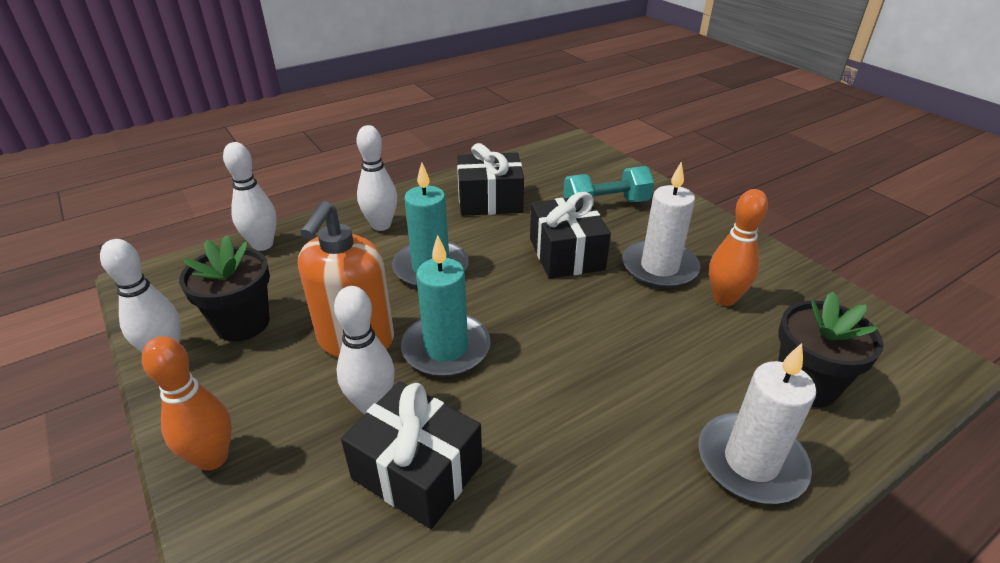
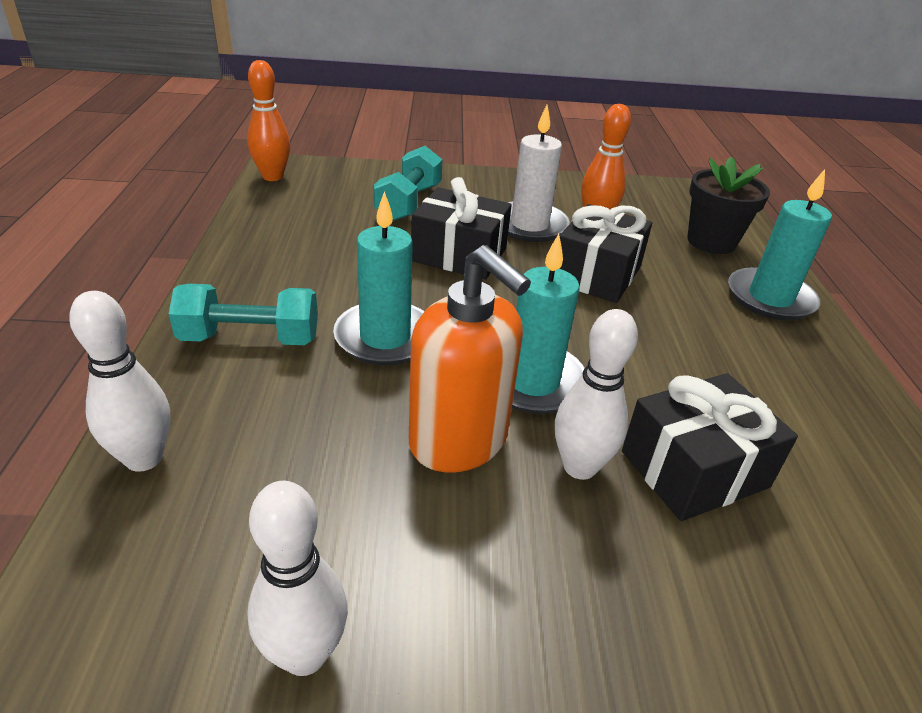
camera: 60 degrees left, 0 degrees up
(213, 458) = (578, 645): orange bowling pin -> orange bowling pin (272, 177)
(242, 323) = (320, 537): black flower pot -> none
(381, 225) = (250, 338): white bowling pin -> turquoise dumbbell
(490, 201) = (310, 252): black gift -> black gift (597, 274)
(751, 461) = (770, 298): white candle -> turquoise candle

